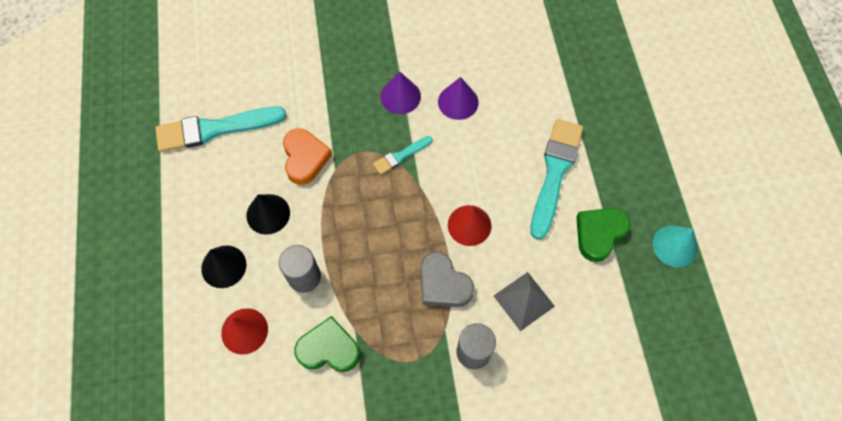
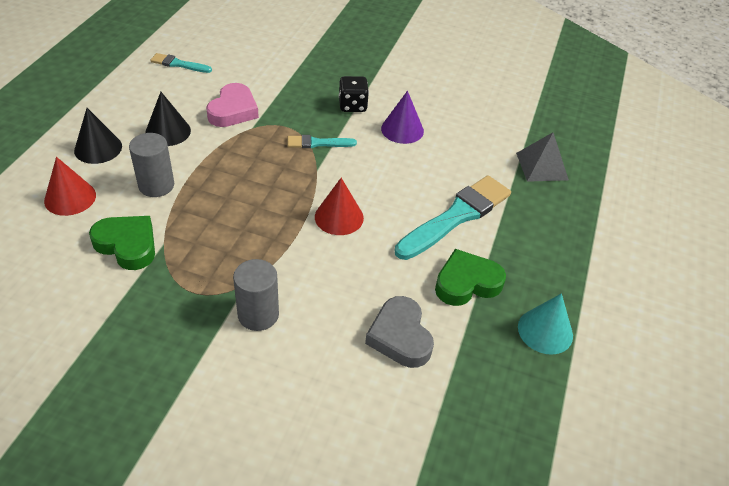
camera: 25 degrees right, 20 degrees down
(215, 129) = (178, 64): turquoise brush -> turquoise brush, size x0.50
(305, 158) = (233, 110): orange heart -> pink heart
(400, 96) = (352, 106): purple cone -> black dice
(443, 284) = (276, 248): grey heart -> grey heart (400, 336)
(524, 301) = (344, 299): grey pyramid -> grey pyramid (542, 166)

